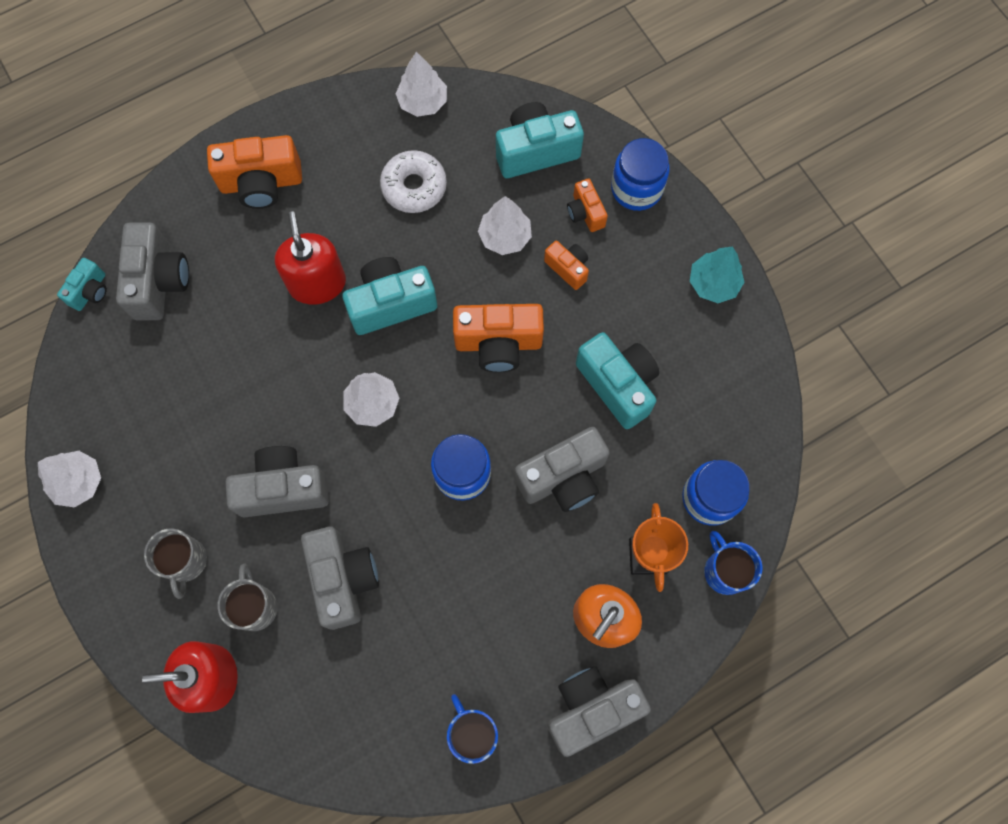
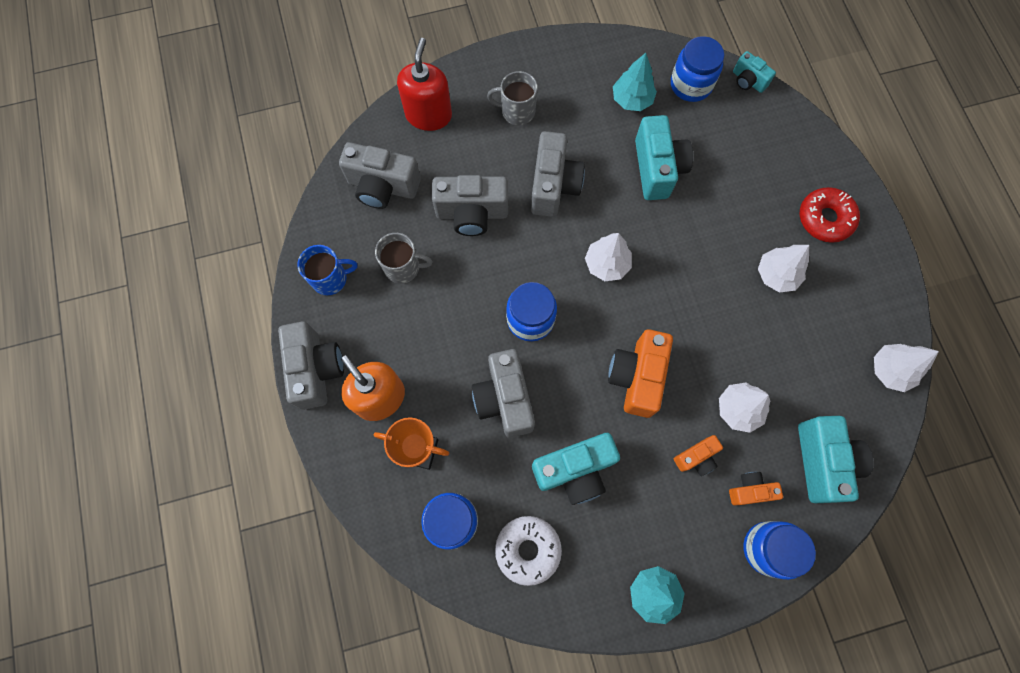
camera: 105 degrees right, 0 degrees up
(78, 482) = (595, 53): white tree -> white tree (776, 275)
(107, 356) = (691, 85): none -> blue jar
(142, 422) = (632, 100): none -> turquoise tree
(159, 282) = (747, 129): grey camera -> grey camera (382, 187)
(255, 606) = (470, 151): grey mug -> grey mug (403, 267)
(261, 183) = (825, 219): orange camera -> red donut
(317, 283) = (722, 244): red soap dispenser -> none
(391, 303) = (692, 298): turquoise camera -> turquoise camera (657, 168)
(414, 187) = (802, 342): white donut -> white donut (528, 549)
(725, 570) = (387, 513): blue mug -> none

